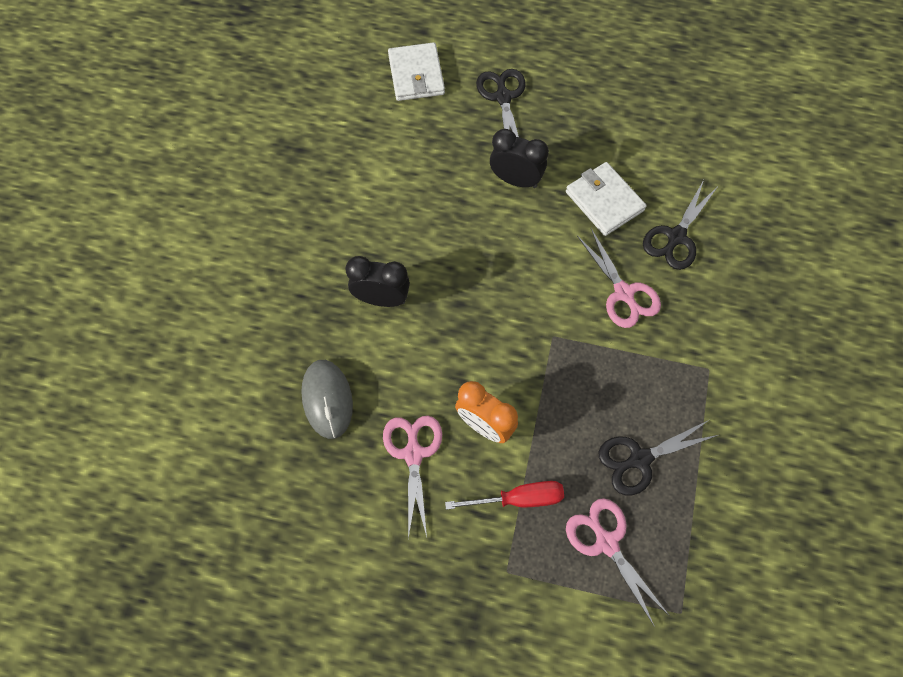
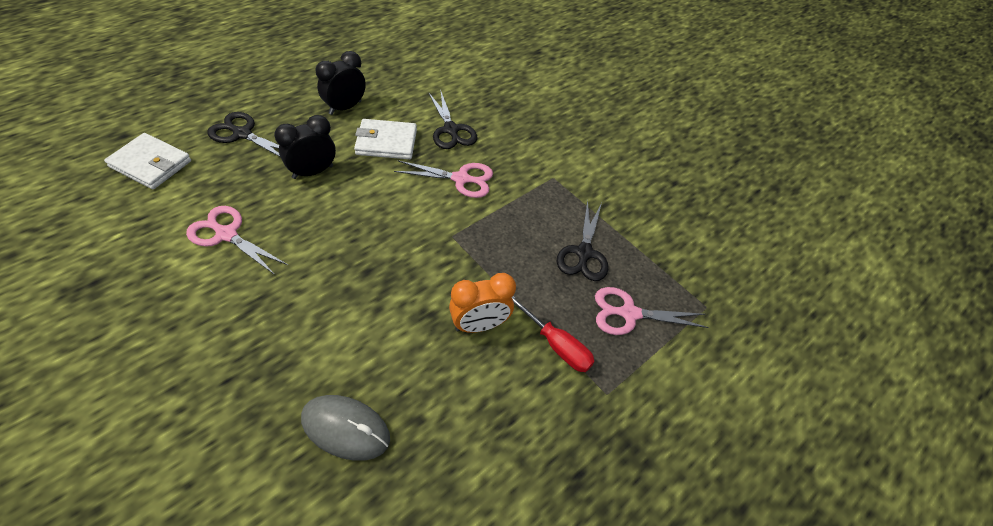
camera: 60 degrees left, 15 degrees down
(381, 299) = (303, 320): black clock -> black clock (345, 108)
(413, 453) = (457, 392): pink scissors -> pink scissors (226, 234)
(518, 499) = (555, 344): red screwdriver -> red screwdriver turned 105 degrees clockwise

